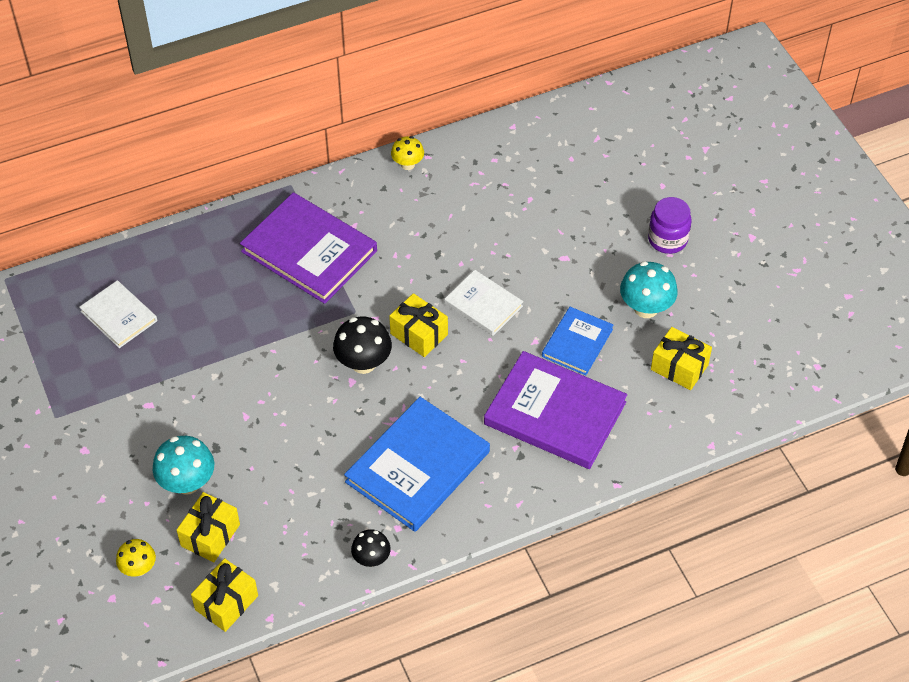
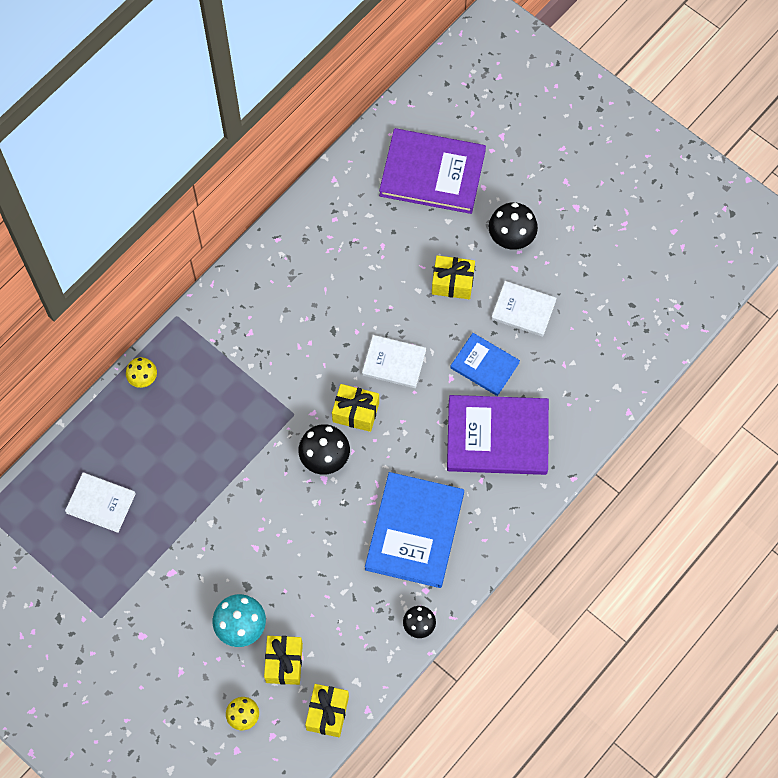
camera: 25 degrees left, 15 degrees up
(309, 251) = (226, 373): purple book -> purple book (432, 173)
(407, 164) = (265, 254): yellow mushroom -> yellow mushroom (143, 378)
(577, 343) = (484, 365): blue book -> blue book turned 60 degrees counterclockwise
(646, 308) = (523, 310): turquoise mushroom -> white book
(667, 239) = (511, 238): purple jar -> black mushroom
(679, 367) = (573, 353): yellow gift -> yellow gift (452, 282)

